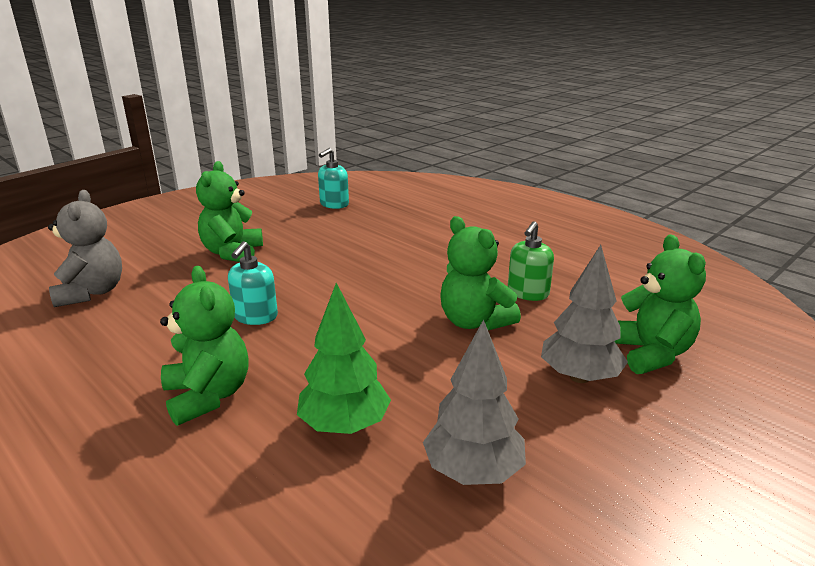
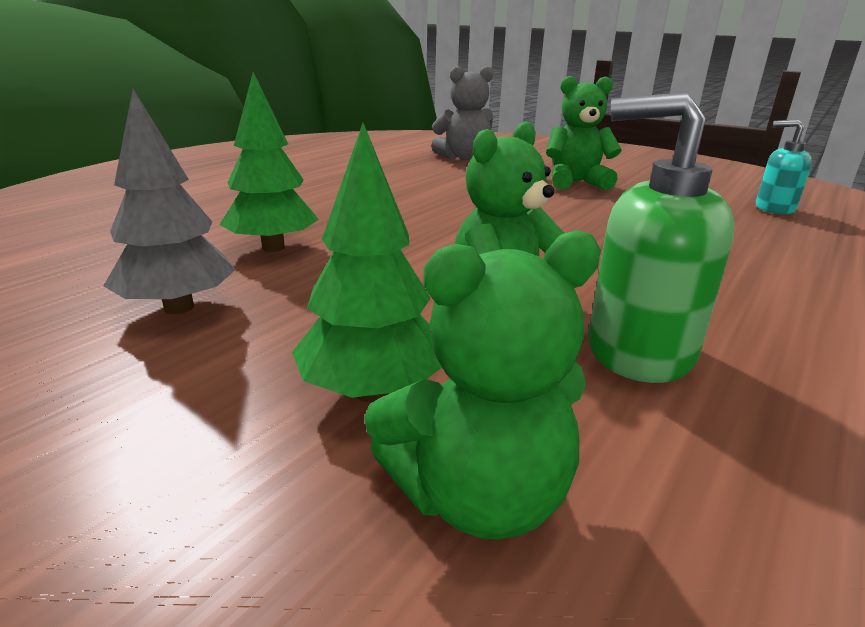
camera: 80 degrees right, 0 degrees up
(208, 396) = (322, 202): green teddy bear -> none
(255, 317) = (454, 202): turquoise soap dispenser -> none
(527, 293) = (638, 350): green soap dispenser -> green soap dispenser, size x1.60
(579, 377) = (372, 391): grey tree -> green tree

